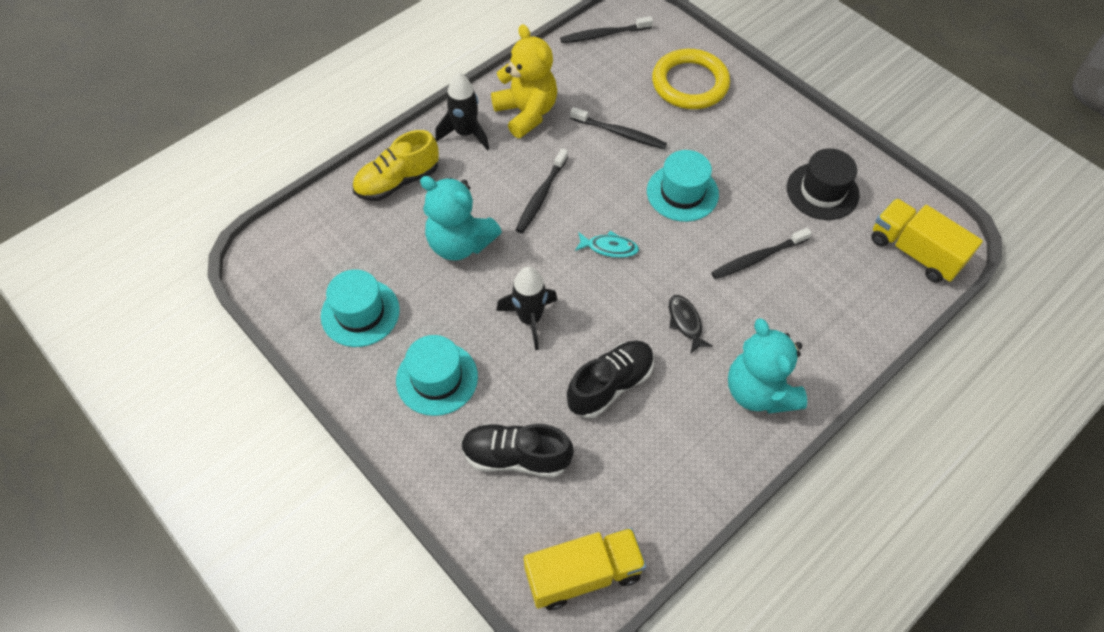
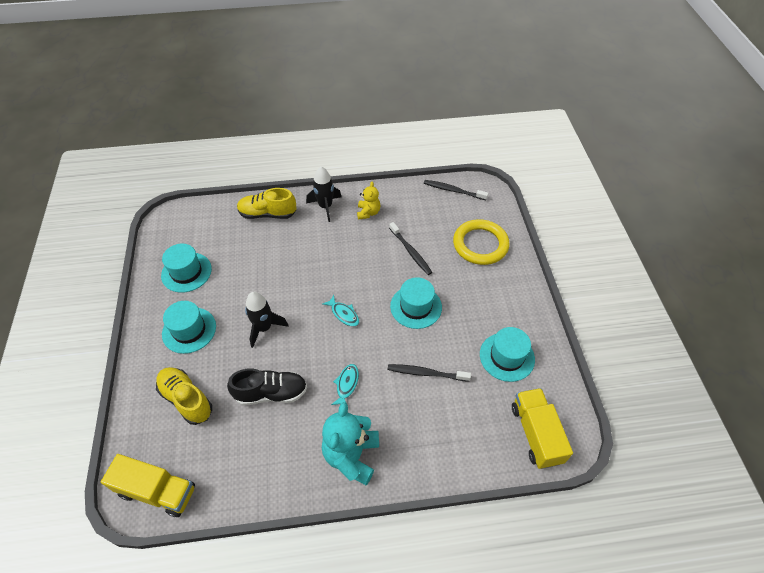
camera: 35 degrees right, 5 degrees down
(460, 243) = (267, 264): turquoise teddy bear -> none
(516, 457) = (186, 399): black shoe -> yellow shoe
(526, 113) = (368, 212): yellow teddy bear -> yellow teddy bear, size x0.57
(541, 196) = (333, 263): black toothbrush -> none
(685, 322) = (346, 384): black fish -> turquoise fish
(822, 191) = (507, 357): black hat -> turquoise hat

